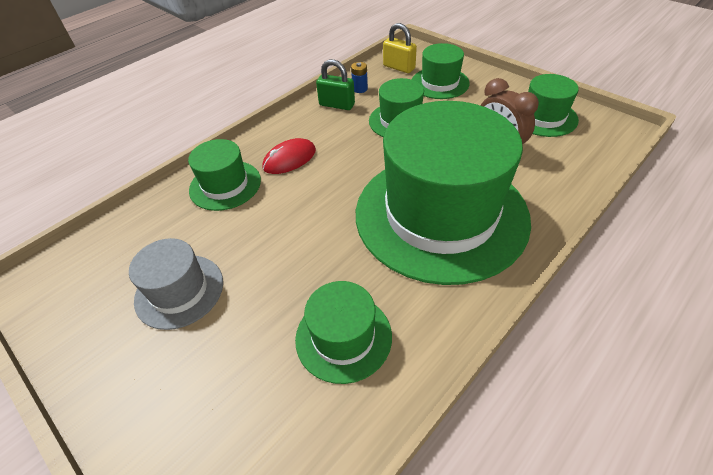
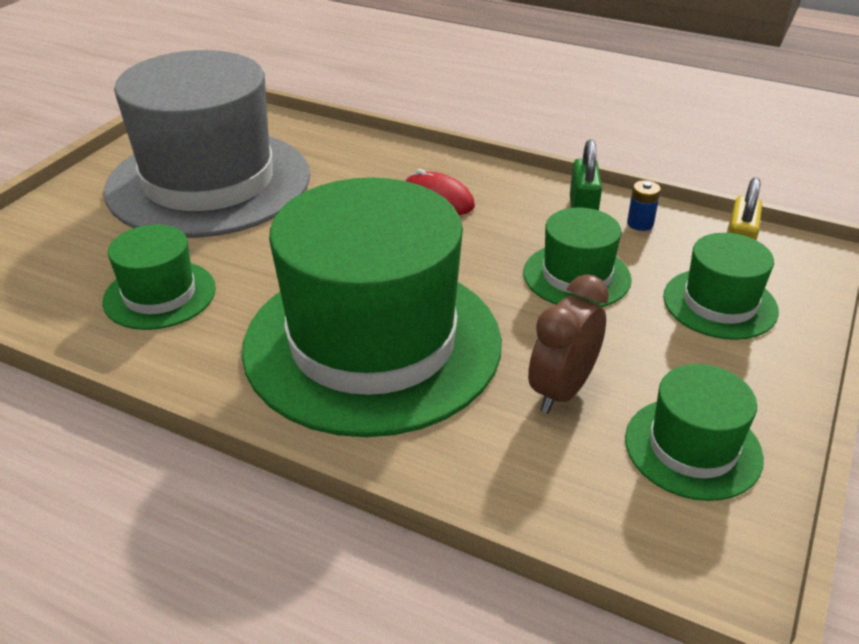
camera: 70 degrees right, 10 degrees down
(179, 291) = (209, 182): grey hat -> grey hat, size x2.18
(225, 185) = (371, 167): green hat -> none

